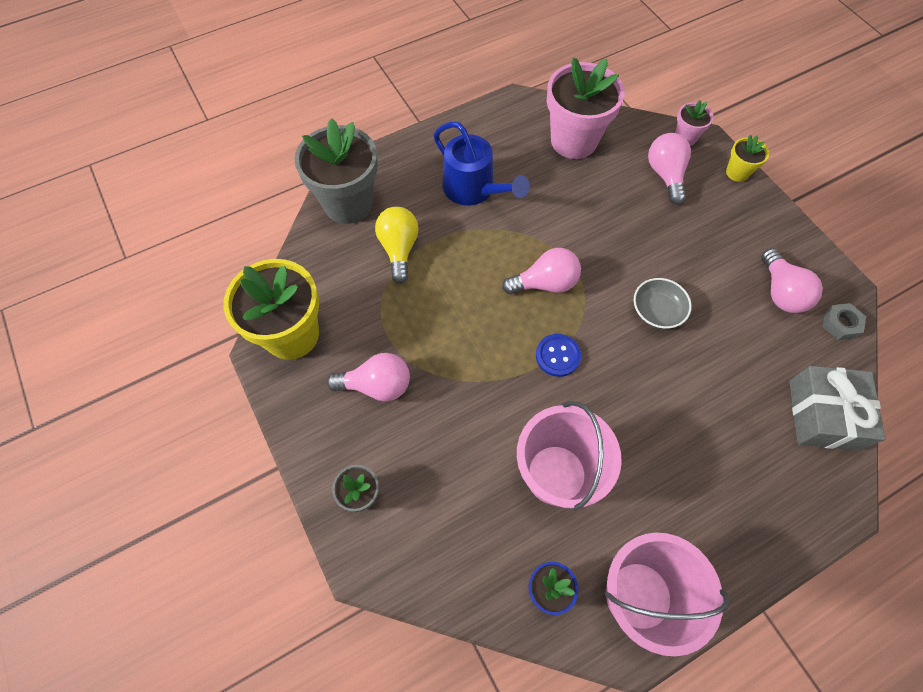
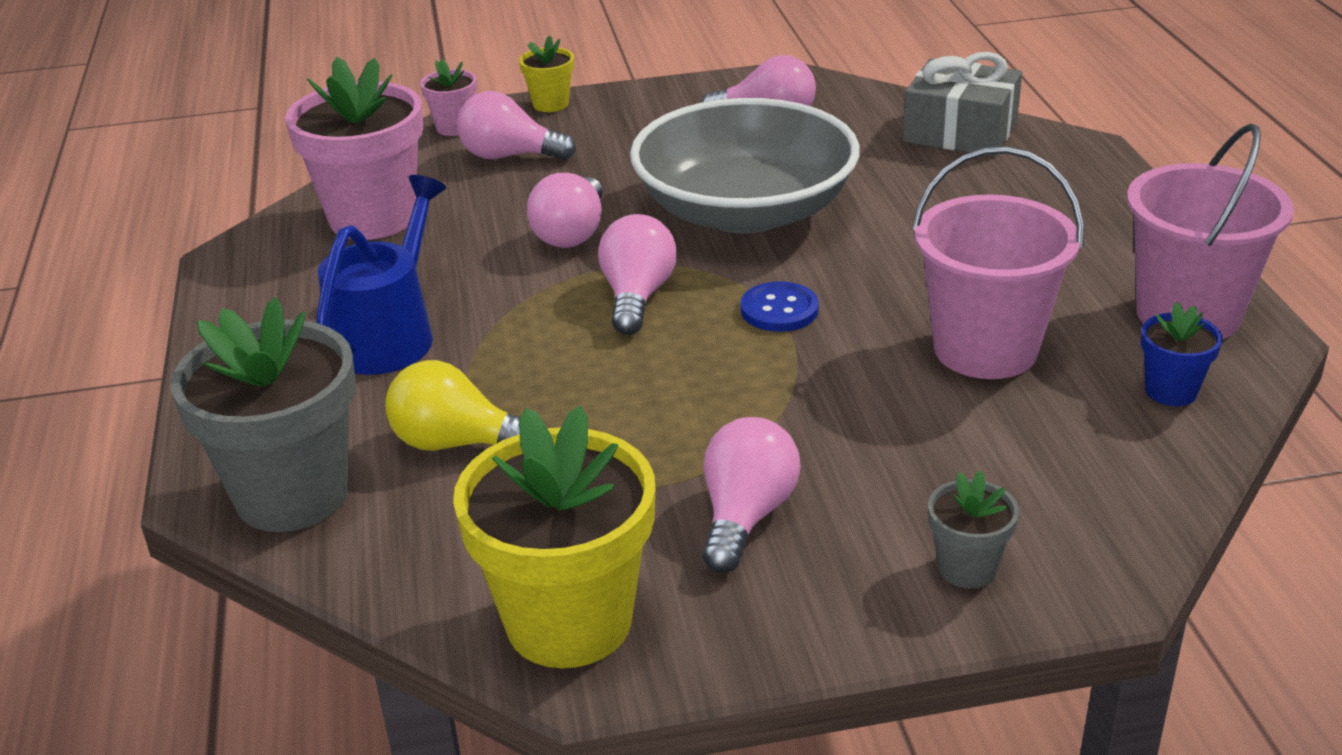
camera: 70 degrees left, 30 degrees down
(474, 189) = (388, 335): blue watering can -> blue watering can turned 45 degrees counterclockwise
(595, 233) = (572, 234): none -> pink light bulb
(657, 311) = (745, 211): grey bowl -> grey bowl, size x2.45
(840, 324) = (836, 92): grey nut -> none

